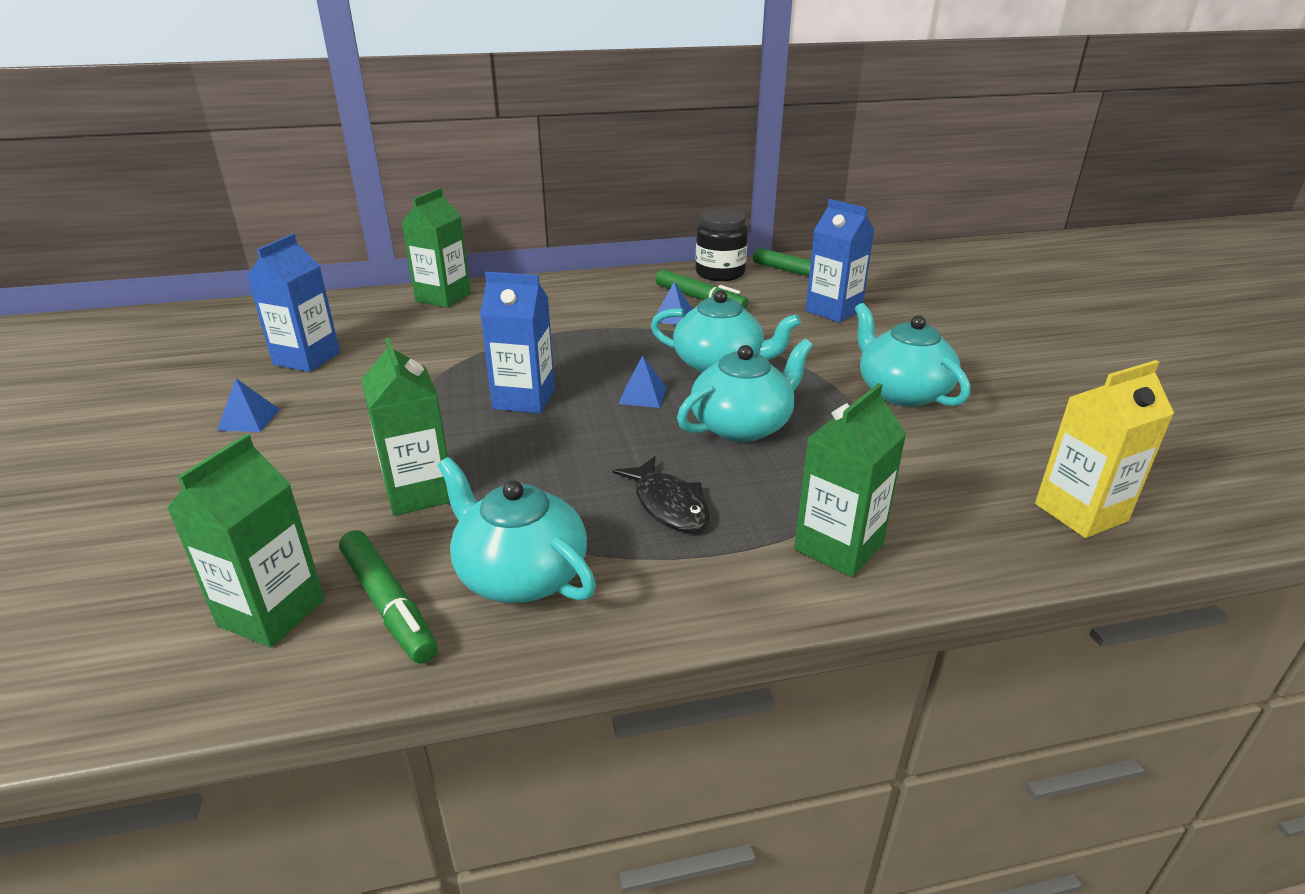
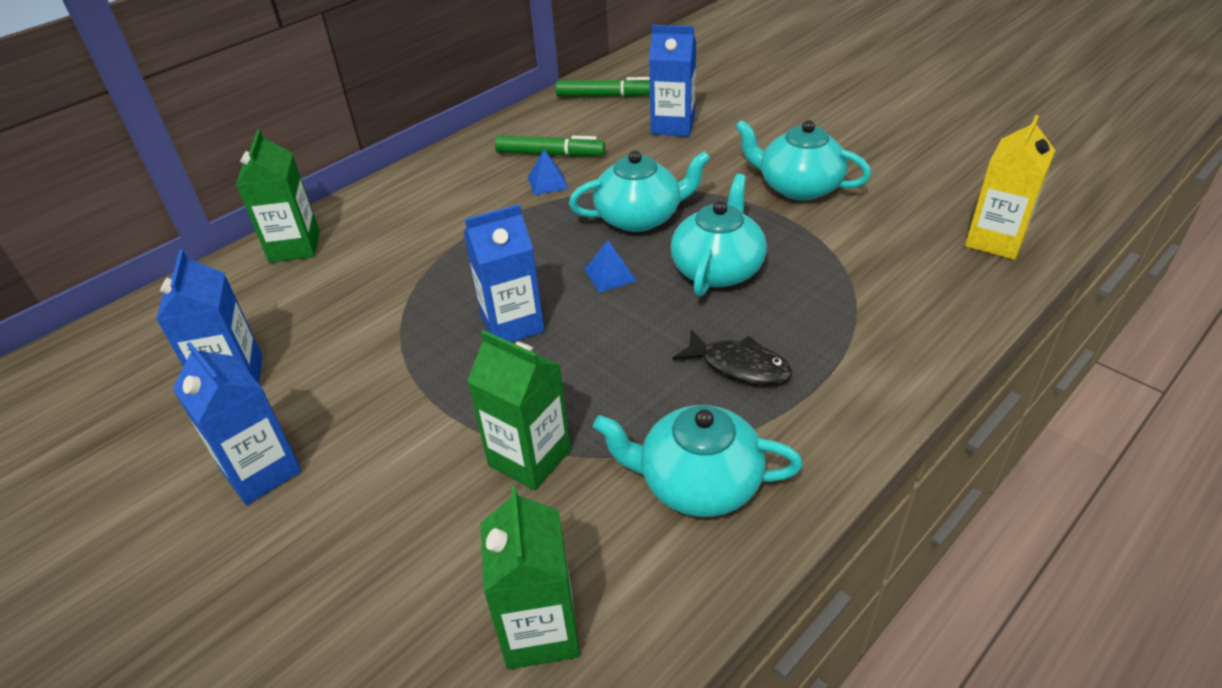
camera: 30 degrees left, 10 degrees up
(249, 419) = (261, 471): blue pyramid -> blue carton
(389, 604) = (628, 565): green marker -> none
(720, 273) = (538, 119): black jar -> none
(838, 547) = (884, 341): green carton -> none

